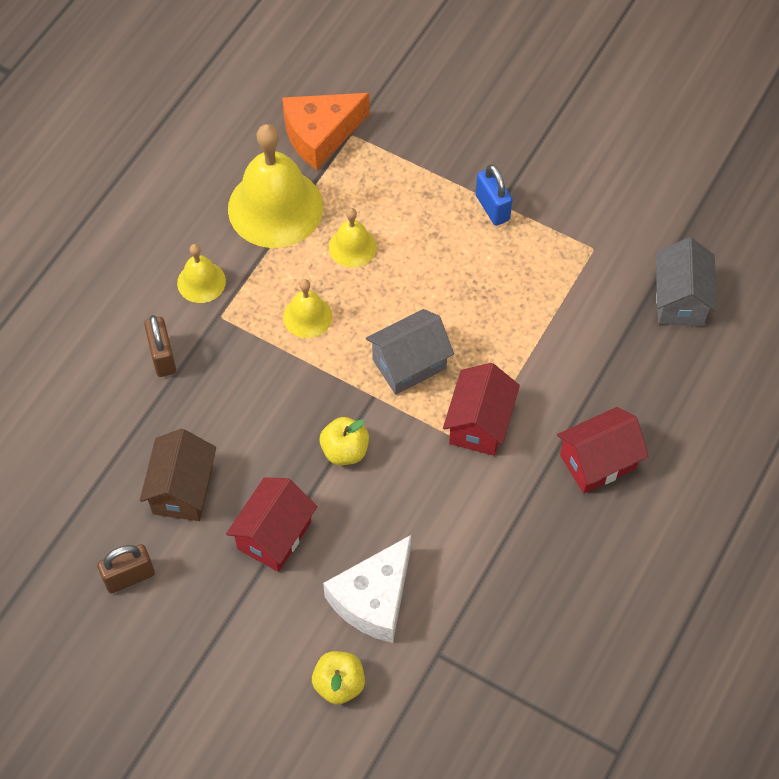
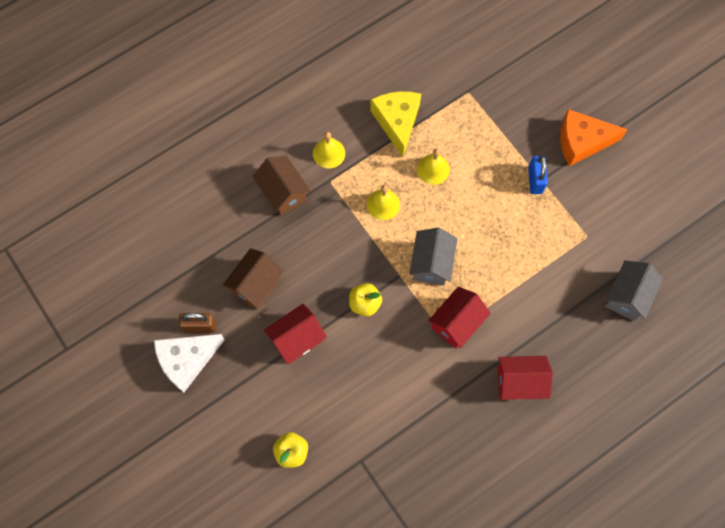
camera: 25 degrees right, 10 degrees up
(163, 357) = (283, 193): brown padlock -> brown house
(275, 207) = (397, 122): yellow bell -> yellow cheese
(320, 135) = (448, 84): orange cheese -> orange cheese (582, 142)
(374, 599) = (337, 407): white cheese -> white cheese (187, 360)
(409, 364) = (431, 264): grey house -> grey house turned 75 degrees counterclockwise

